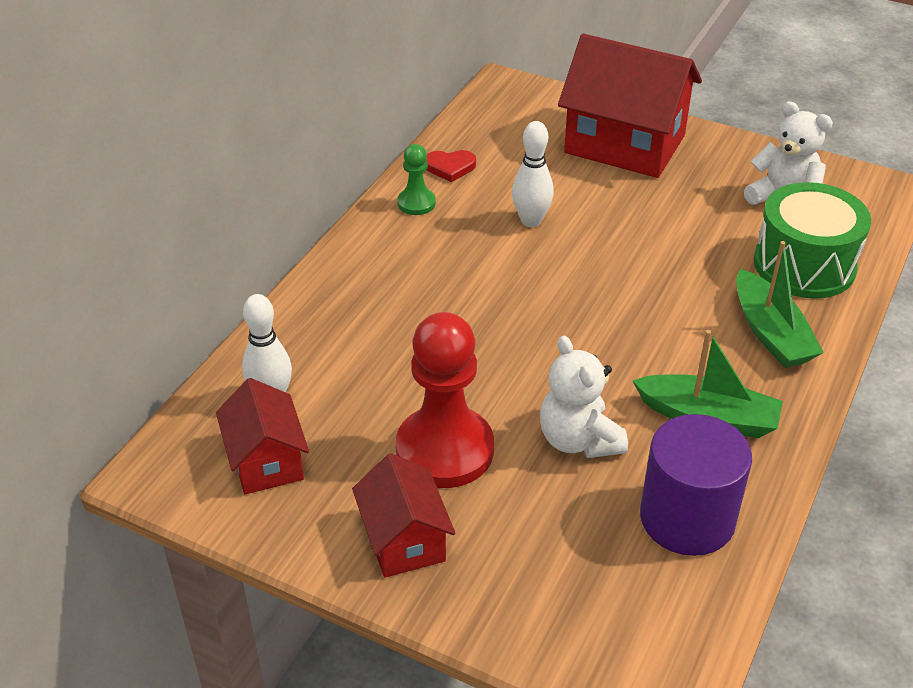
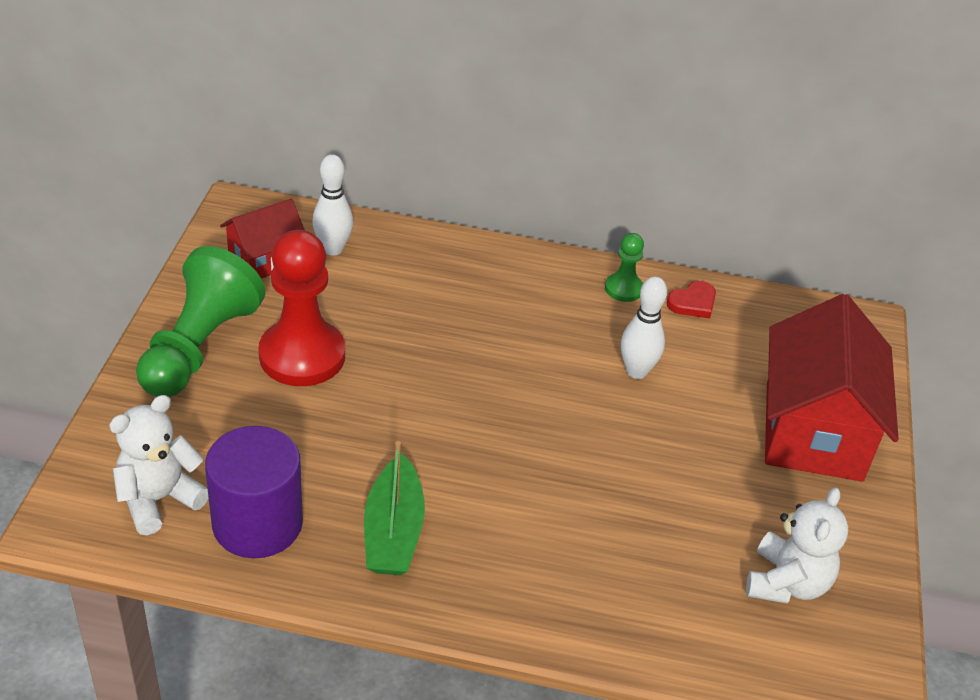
camera: 70 degrees right, 0 degrees up
(404, 540) = (199, 347): red house -> green pawn
(450, 167) = (693, 303): red heart -> red heart turned 105 degrees counterclockwise
(578, 440) = (336, 439): white teddy bear -> white teddy bear (159, 499)
(770, 333) = (538, 578): green boat -> none
(804, 265) = (670, 606): green drum -> none

